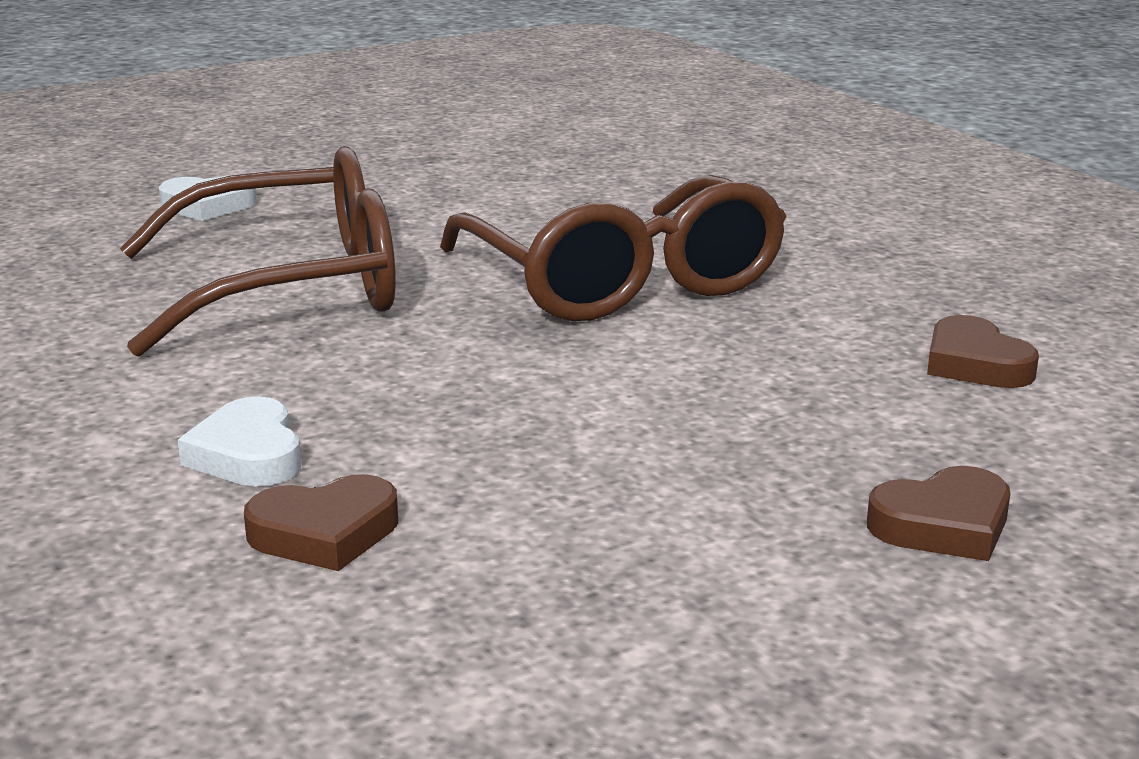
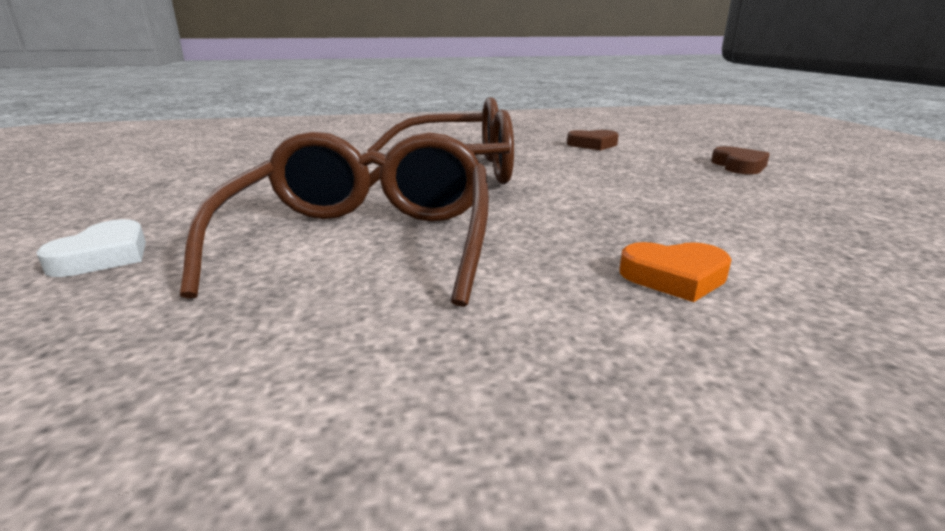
camera: 70 degrees left, 0 degrees up
(248, 454) = (674, 277): white heart -> orange heart
(325, 533) = (790, 264): brown heart -> none

